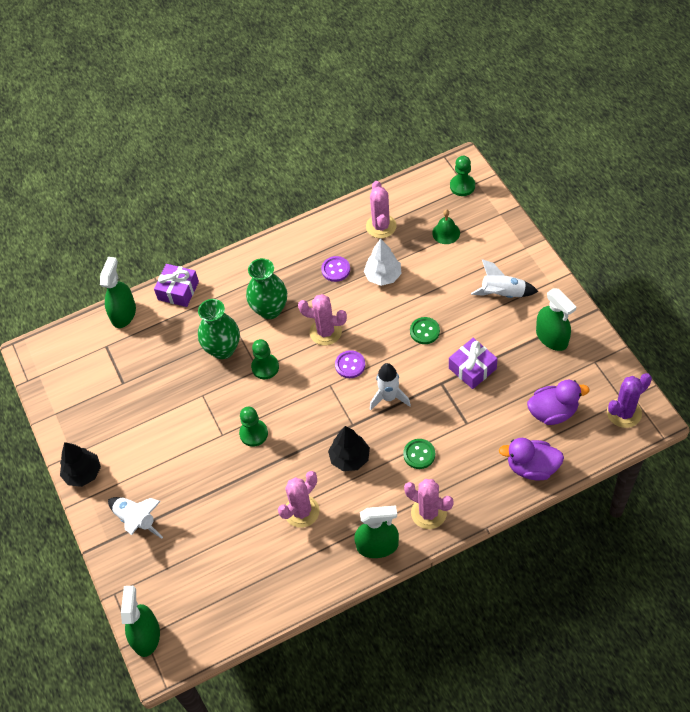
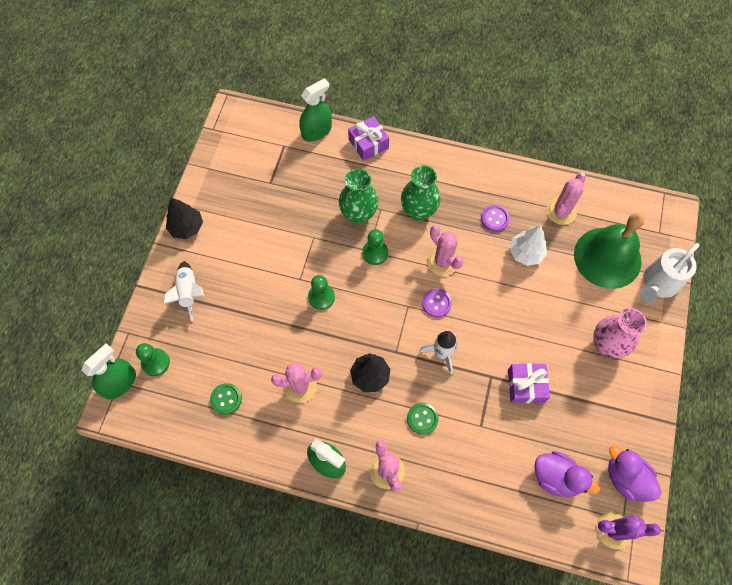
camera: 35 degrees right, 10 degrees up
(424, 331) = (516, 324): green button -> green button (226, 399)
(446, 233) = (607, 257): green bell -> green bell, size x2.40
(462, 186) = (656, 229): green pawn -> green pawn (155, 362)
(499, 224) = (657, 284): none -> white watering can
(502, 294) = (606, 345): white rocket -> pink vase
(532, 467) = (497, 507): purple duck -> purple duck (626, 478)
(552, 337) = (613, 415): green spray bottle -> none

